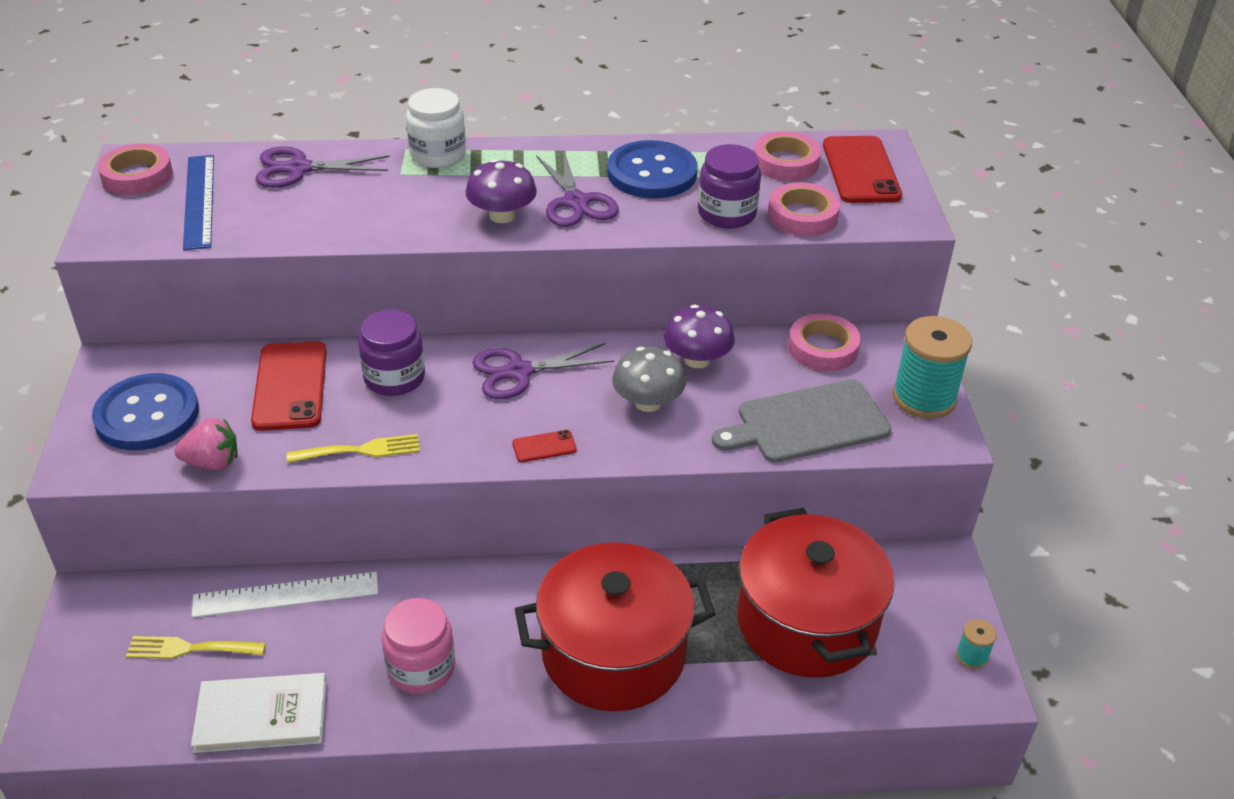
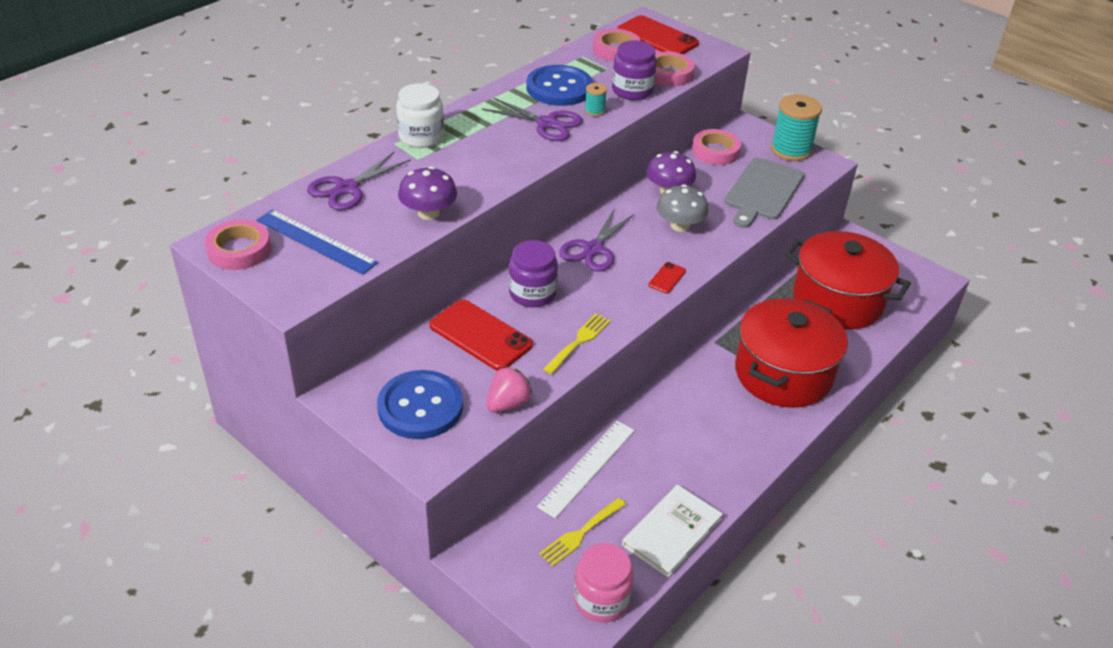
camera: 45 degrees left, 0 degrees up
(421, 668) = (711, 448): pink jar -> pink jar (601, 599)
(502, 215) = (520, 151): purple mushroom -> purple mushroom (428, 213)
(971, 656) = (914, 269): turquoise spool -> turquoise spool (595, 111)

